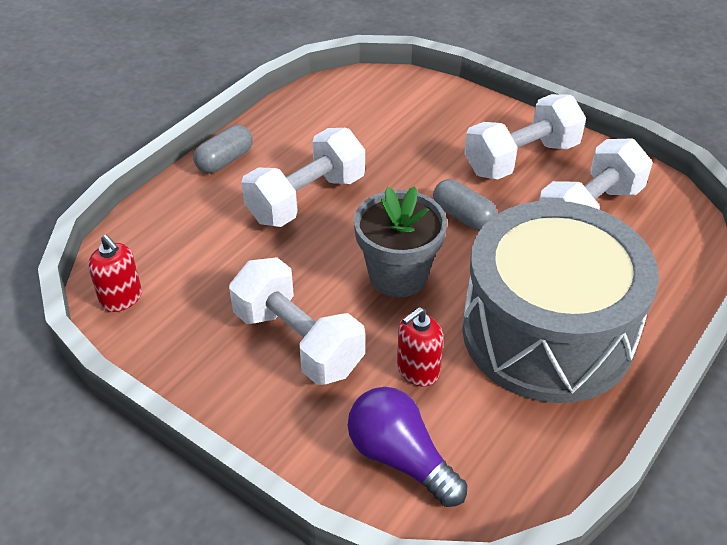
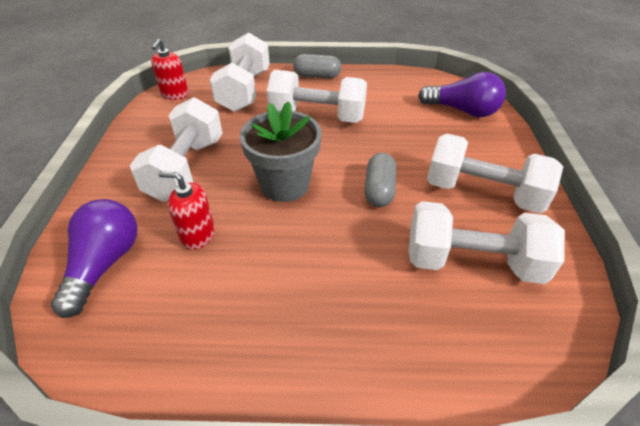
camera: 55 degrees right, 0 degrees up
(187, 232) = (244, 91): none -> white dumbbell
(402, 100) = (462, 110): none -> purple light bulb
(547, 333) = (295, 296): grey drum -> none

